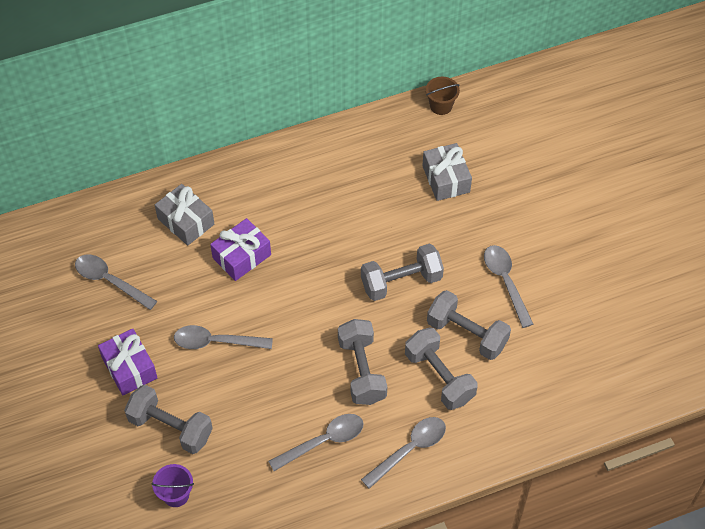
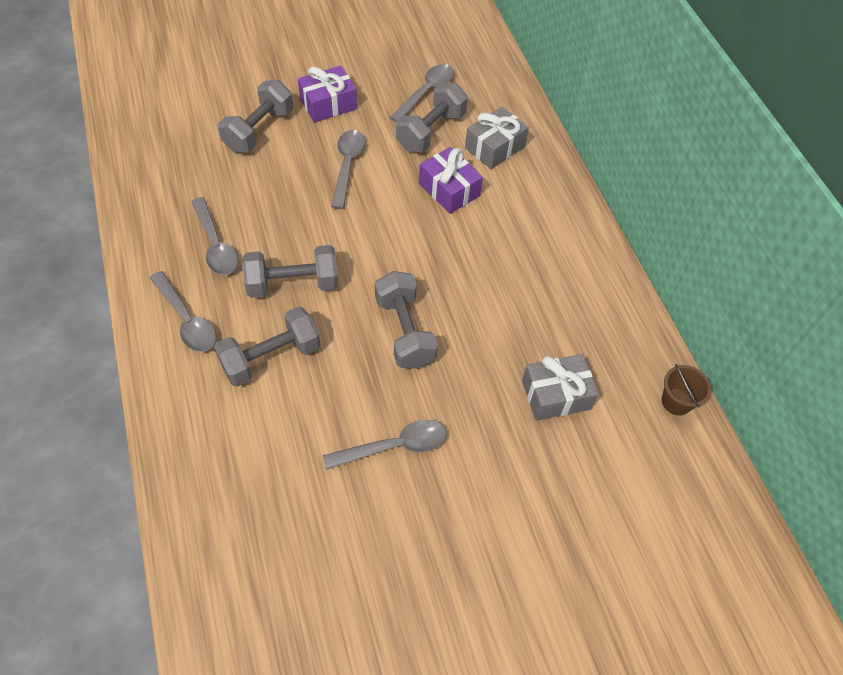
camera: 90 degrees right, 0 degrees up
(176, 494) = (189, 132): purple bucket -> none
(467, 334) = (324, 393): grey dumbbell -> grey dumbbell (431, 131)

